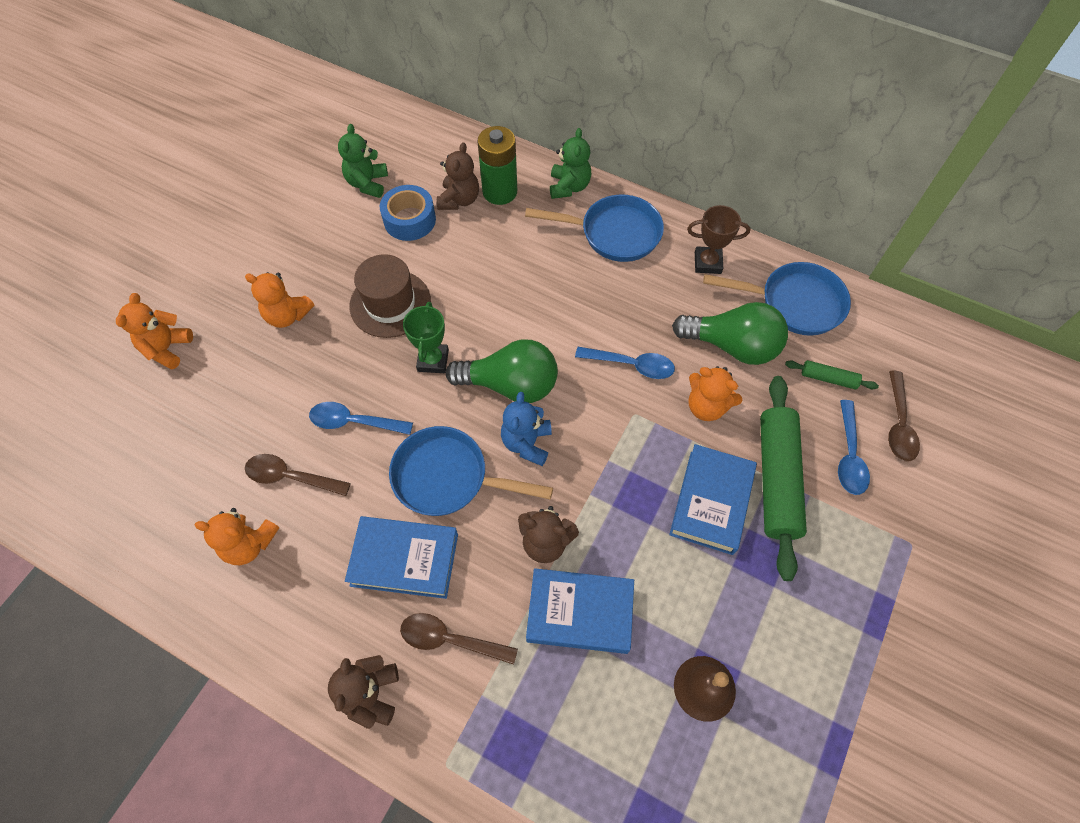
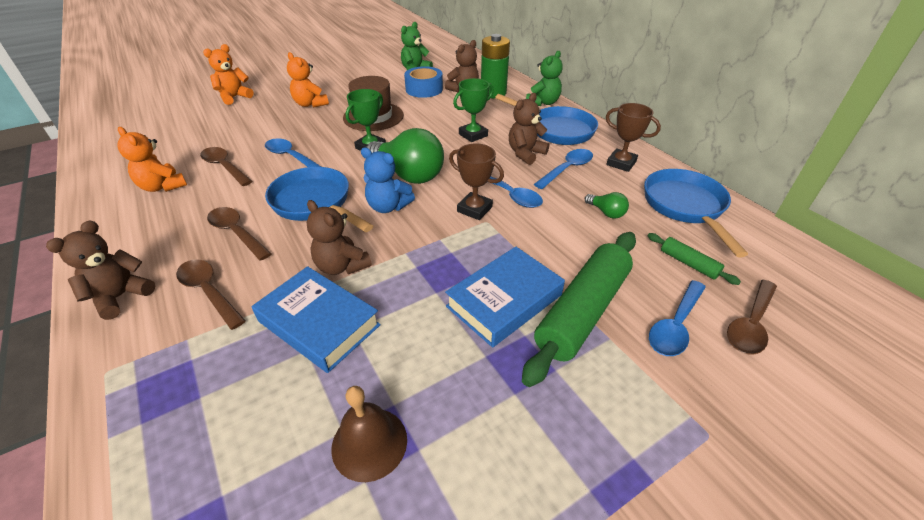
camera: 30 degrees right, 20 degrees down
(404, 559) = (236, 233): blue book -> brown spoon
(527, 443) = (388, 206): blue teddy bear -> blue teddy bear turned 105 degrees counterclockwise
(531, 285) = (473, 135): none -> green trophy
(607, 291) = (525, 153): none -> brown teddy bear
(612, 403) = (474, 209): none -> brown trophy
(662, 297) = (567, 169): none -> blue spoon
(706, 406) = (553, 239): orange teddy bear -> none
(732, 346) = (606, 212): green light bulb -> green light bulb, size x0.45
(794, 303) = (685, 207): blue pan -> blue pan turned 135 degrees counterclockwise

